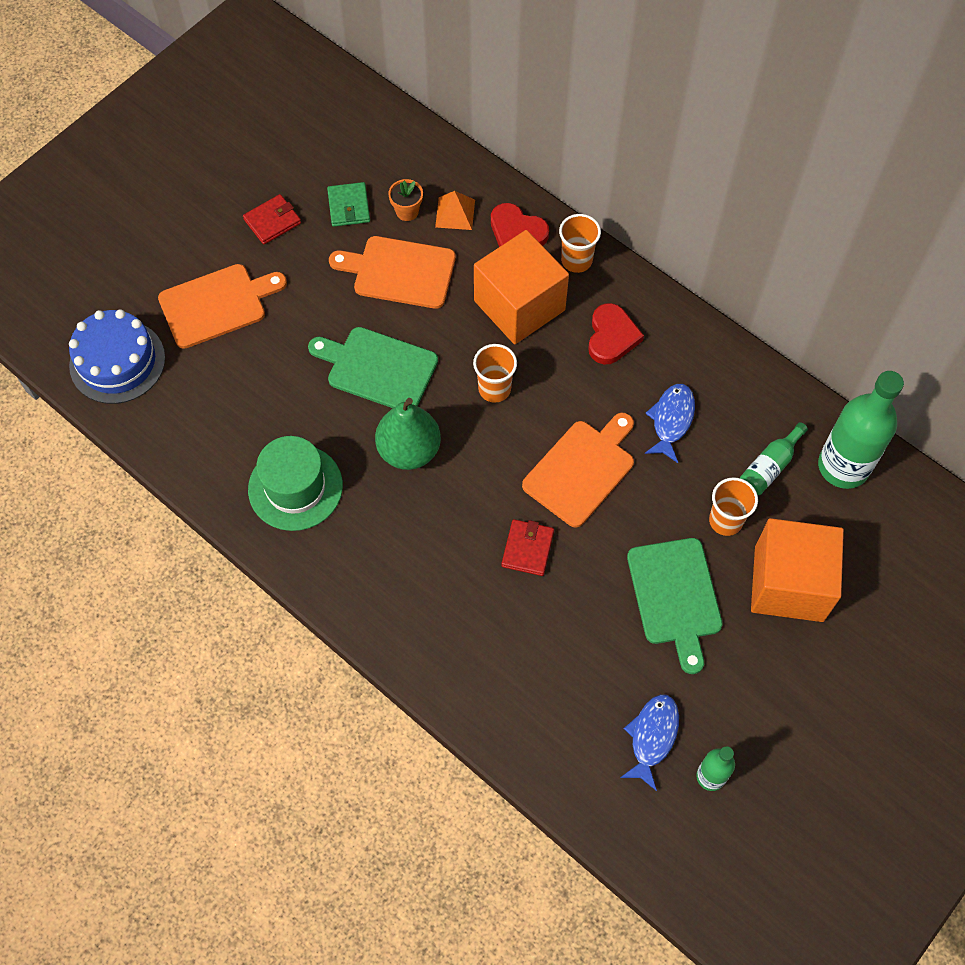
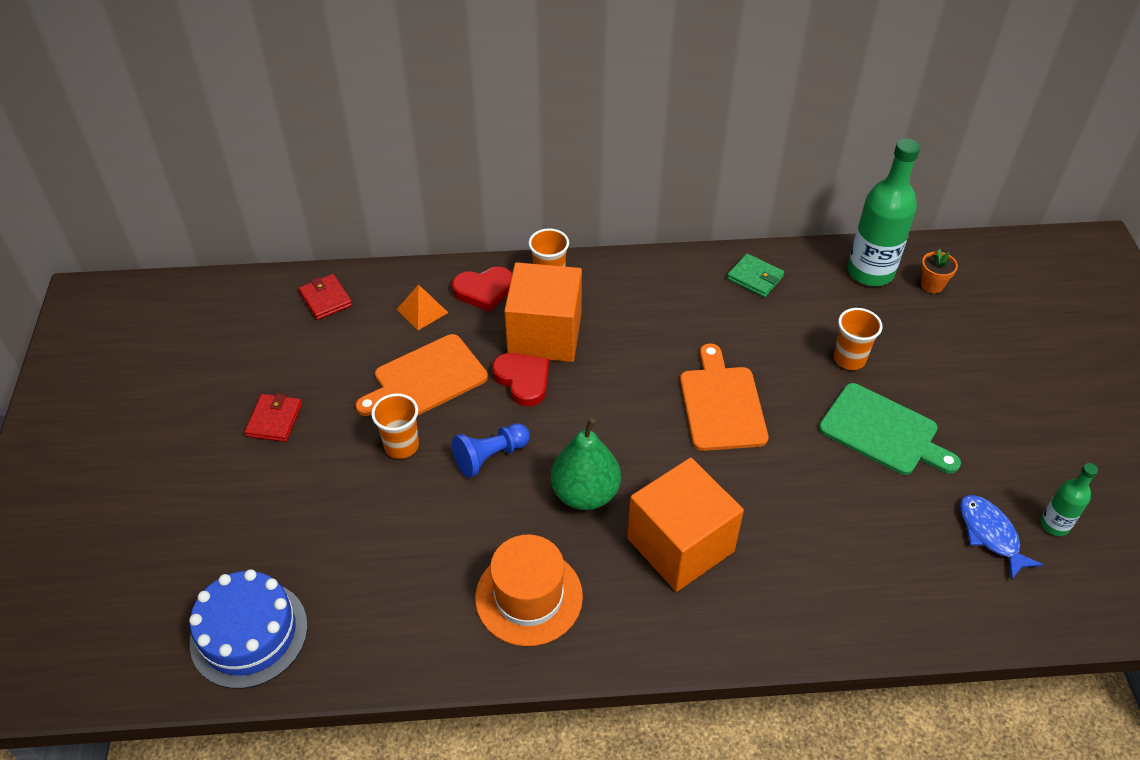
camera: 45 degrees left, 15 degrees down
(217, 304) = (295, 516): orange cutting board -> none
(295, 487) = (529, 597): green hat -> orange hat
(349, 206) = (330, 364): green wallet -> green wallet (755, 278)
(378, 368) = (490, 456): green cutting board -> blue pawn
(407, 211) = (382, 335): orange flower pot -> orange flower pot (932, 285)
(494, 389) = (595, 401): orange cup -> orange cup (401, 446)
(527, 549) = (753, 486): red wallet -> red wallet (326, 299)
(611, 337) = (633, 307): red heart -> red heart (523, 380)
(671, 420) = (737, 327): blue fish -> none
(769, 466) = (831, 306): green bottle -> none
(789, 583) = (934, 364): orange cube -> orange cube (680, 545)

